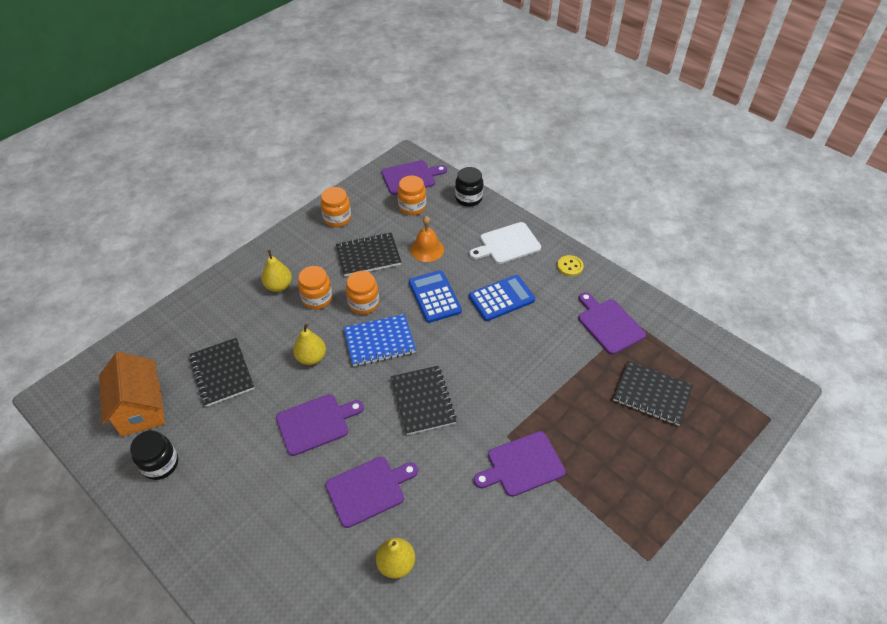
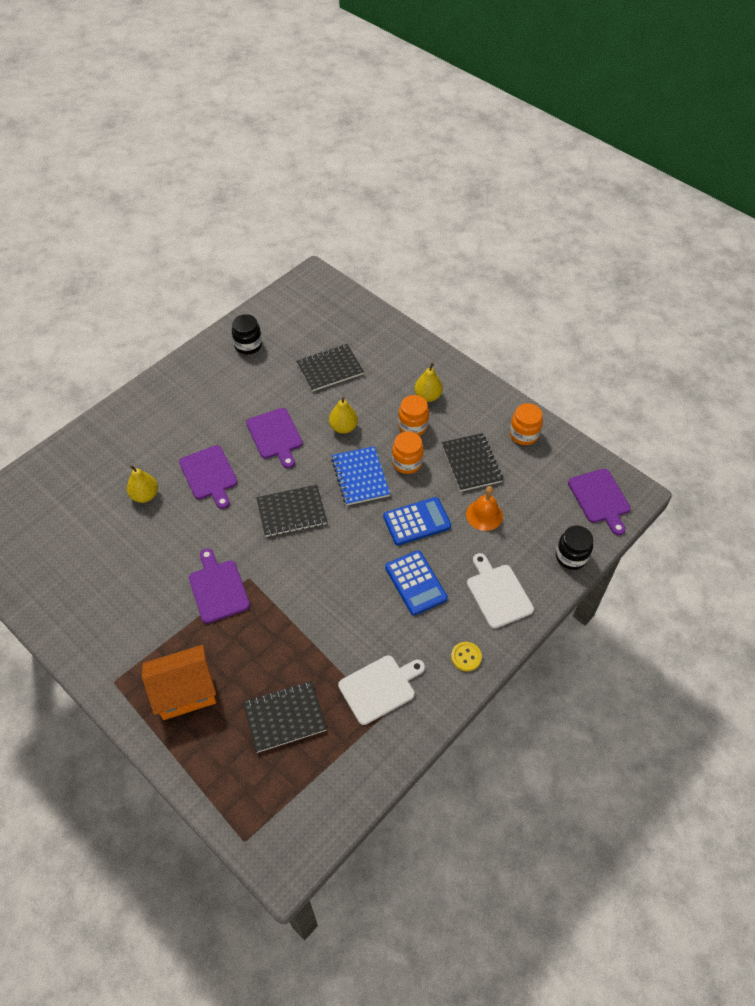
camera: 90 degrees right, 5 degrees up
(141, 409) = (298, 326): orange house -> orange house (185, 692)
(412, 207) = (549, 500): orange jar -> none
(609, 324) = (380, 688): purple cutting board -> white cutting board
(652, 394) = (285, 717): black notebook -> black notebook turned 45 degrees clockwise

